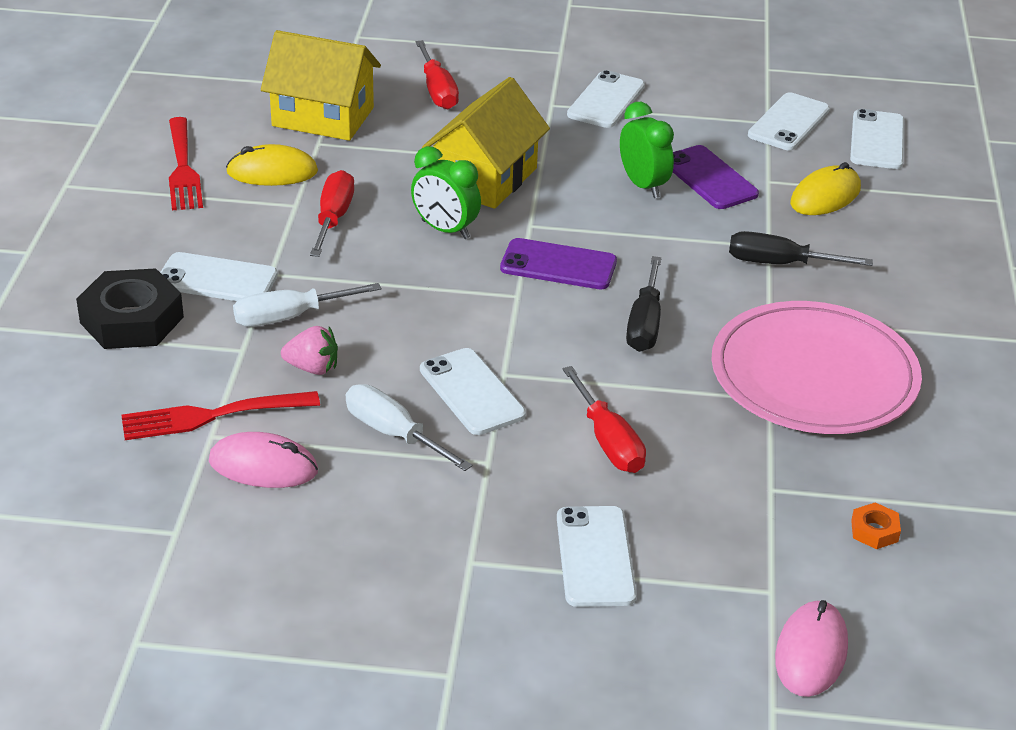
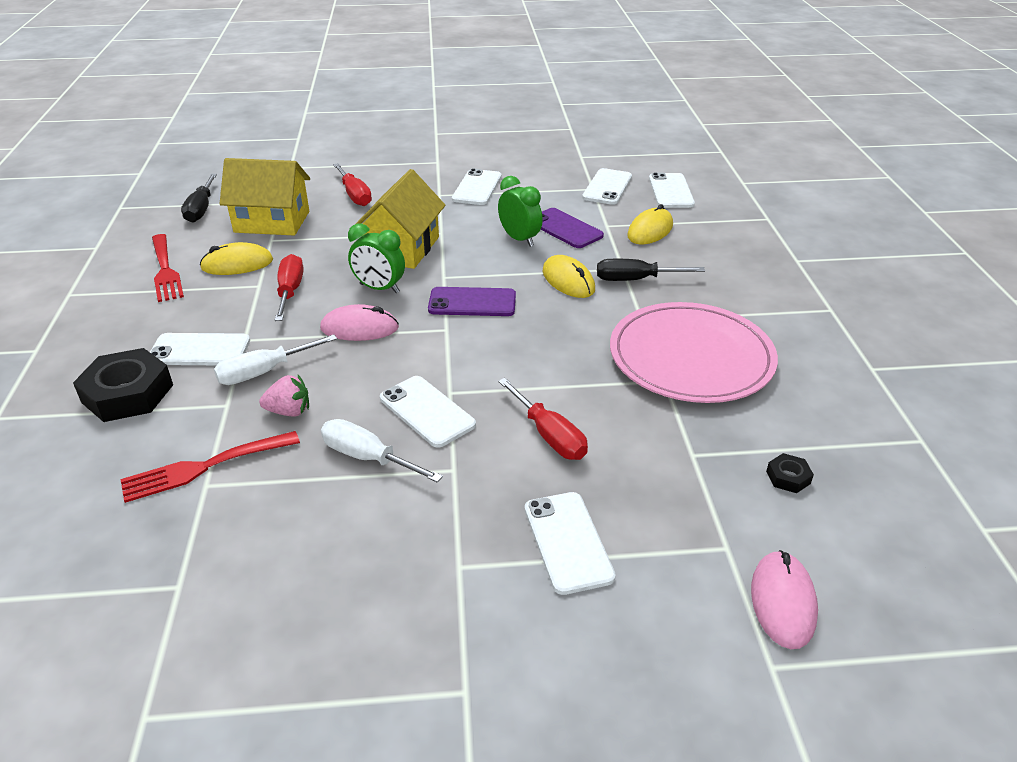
camera: 10 degrees left, 0 degrees up
(263, 466) = (256, 506): pink mouse -> pink mouse (359, 328)
(644, 324) = (550, 337): black screwdriver -> black screwdriver (201, 209)
(690, 252) = (568, 280): none -> yellow mouse
(874, 531) = (788, 477): orange nut -> black nut

